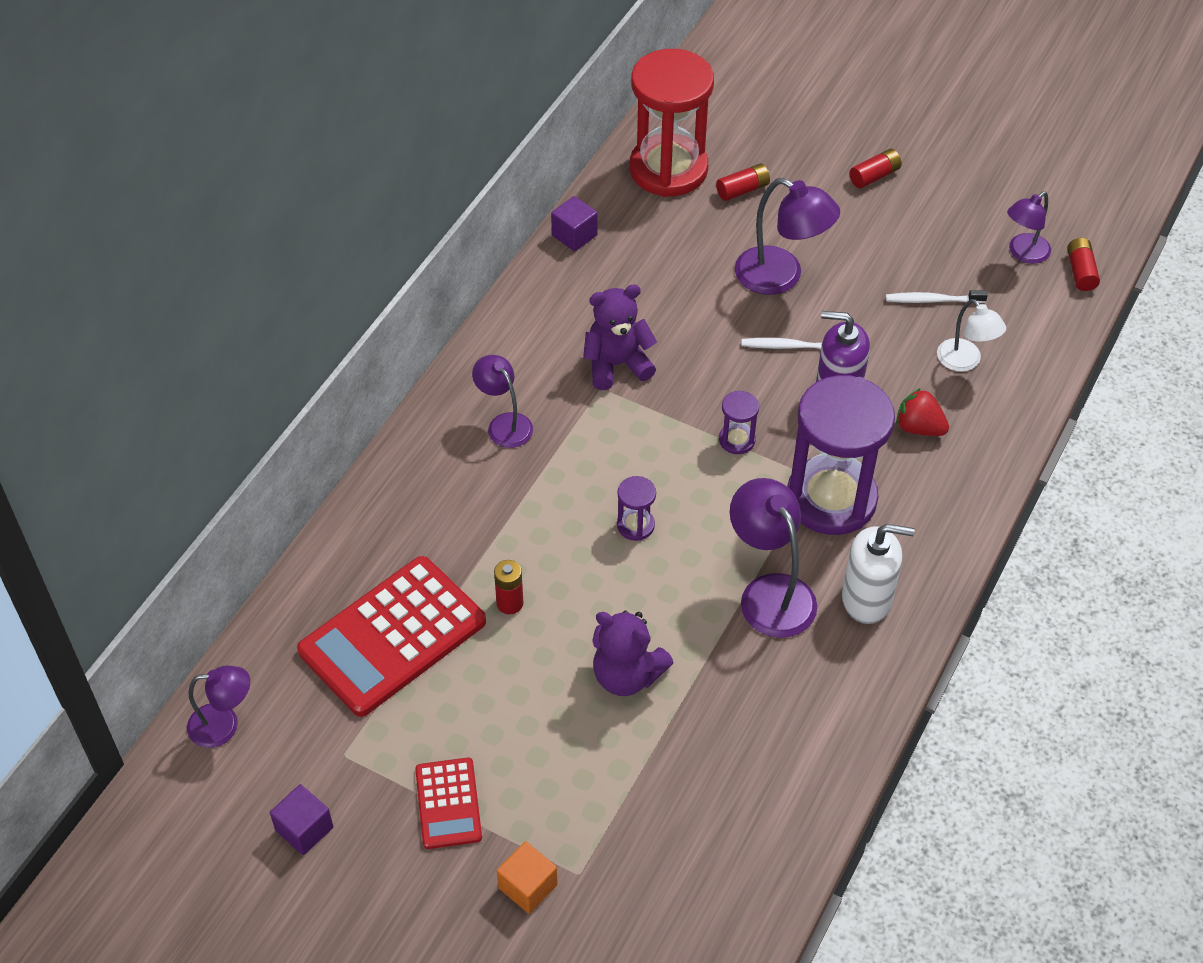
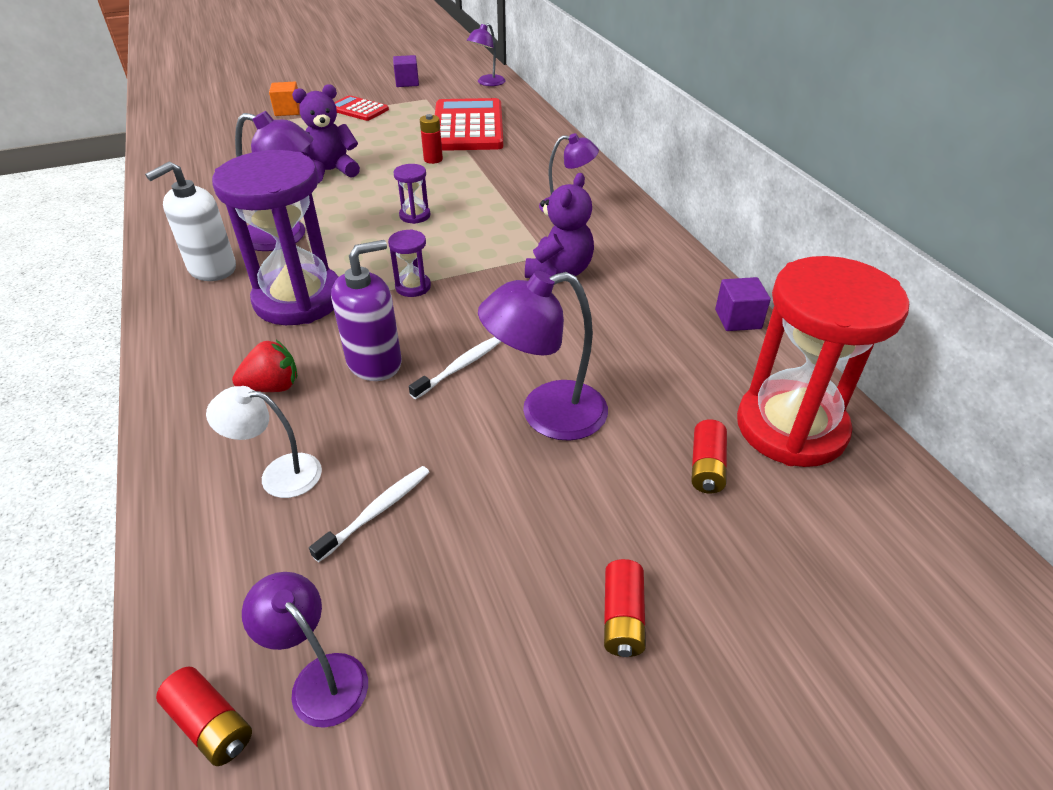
camera: 130 degrees right, 10 degrees down
(1023, 253) = (320, 678): purple lamp -> purple lamp turned 45 degrees counterclockwise

